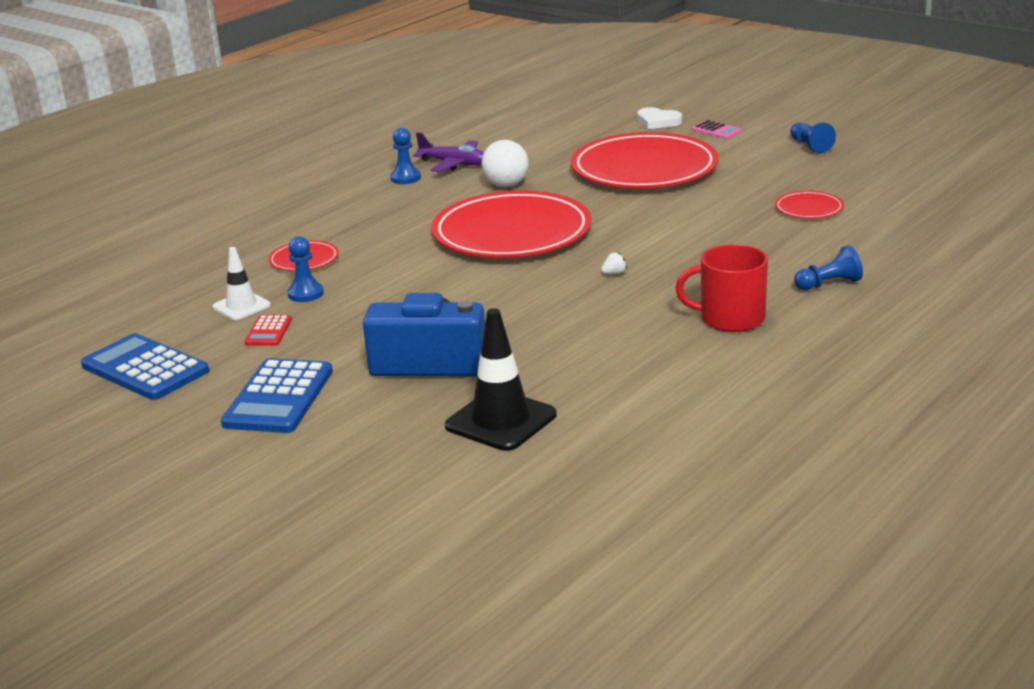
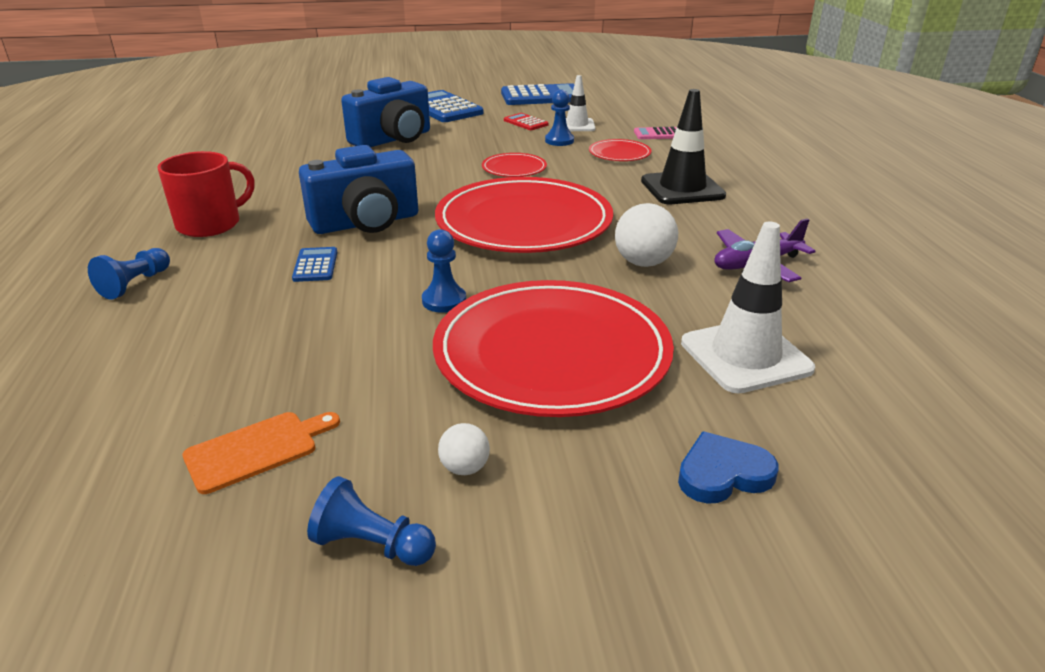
camera: 130 degrees right, 5 degrees up
(405, 178) = (747, 231): blue pawn -> blue pawn (444, 301)
(501, 421) = (299, 134): black traffic cone -> black traffic cone (682, 188)
(564, 140) = (745, 356): none -> white traffic cone
(614, 273) = (366, 223): white strawberry -> blue camera
(658, 121) = (723, 473): white heart -> blue heart
(695, 254) = (315, 265): none -> blue calculator
(716, 131) = (593, 501): pink calculator -> pink calculator (657, 134)
(748, 151) = (465, 468): none -> white ball
(809, 208) = (241, 378): red plate -> red plate (514, 168)
(827, 181) = (256, 450): none -> orange cutting board

